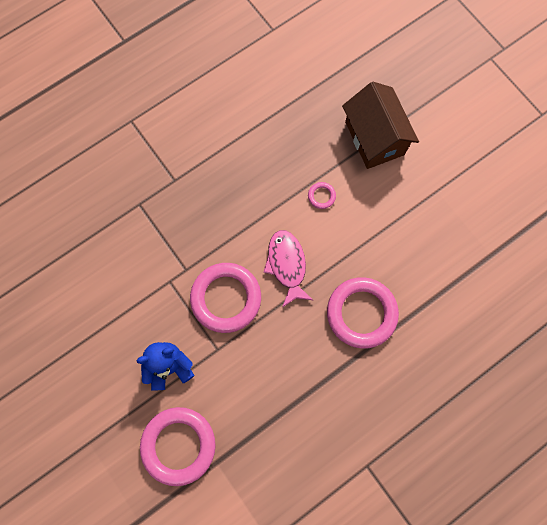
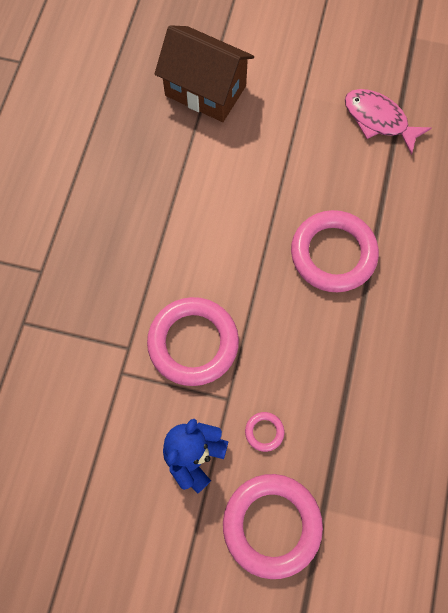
camera: 40 degrees left, 5 degrees down
(287, 265) = (225, 265): pink fish -> pink fish (379, 120)
(321, 196) = (202, 177): pink ring -> pink ring (264, 432)

